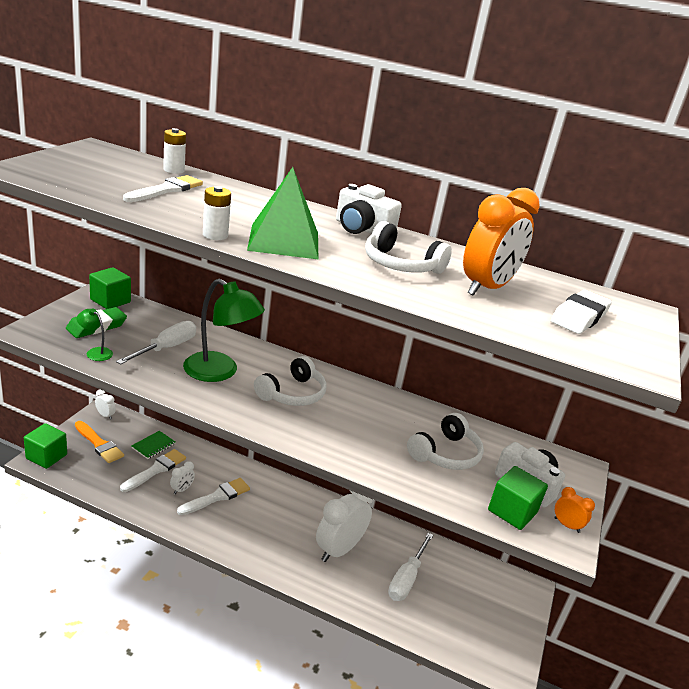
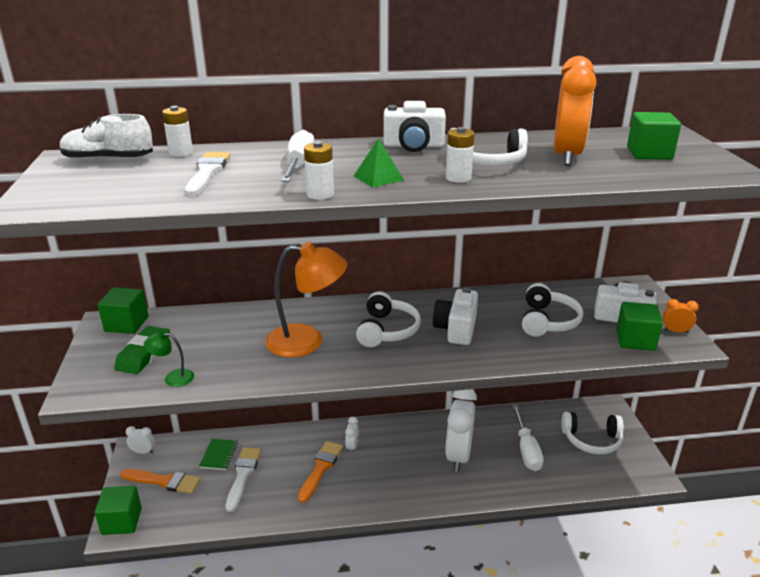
camera: 25 degrees left, 0 degrees up
(117, 158) = (108, 160): none -> white shoe
(166, 348) = (235, 343): white screwdriver -> white screwdriver (299, 165)
(182, 489) = (284, 479): white clock -> white clock (352, 447)
(217, 497) = (321, 468): white brush -> orange brush
(219, 372) = (307, 341): green lamp -> orange lamp
(284, 241) = (378, 178): green pyramid -> green pyramid, size x0.52
(350, 266) = (458, 178): none -> white battery
(352, 420) = (456, 329): none -> white camera
(479, 606) = (592, 440): none -> white headphones
(579, 317) = (649, 153): white eraser -> green cube

